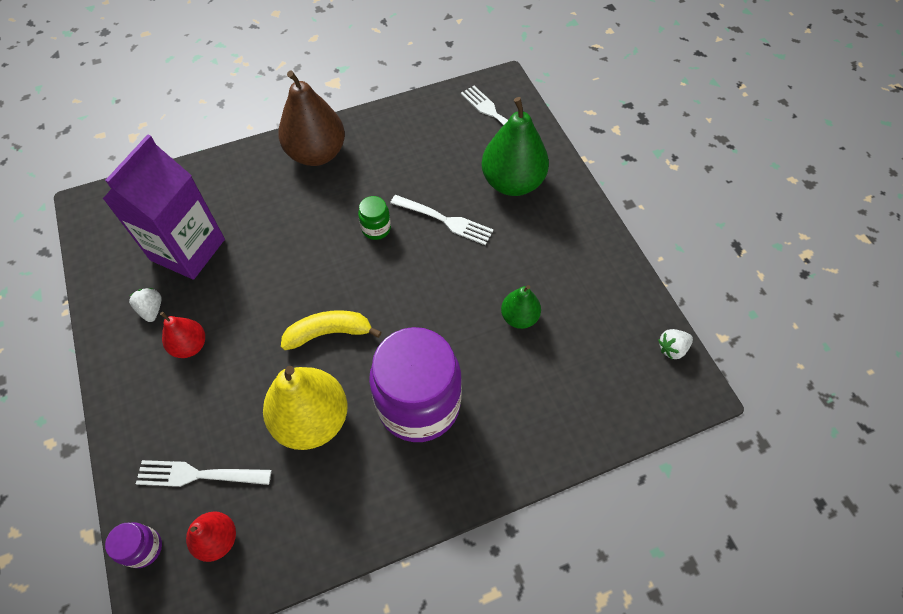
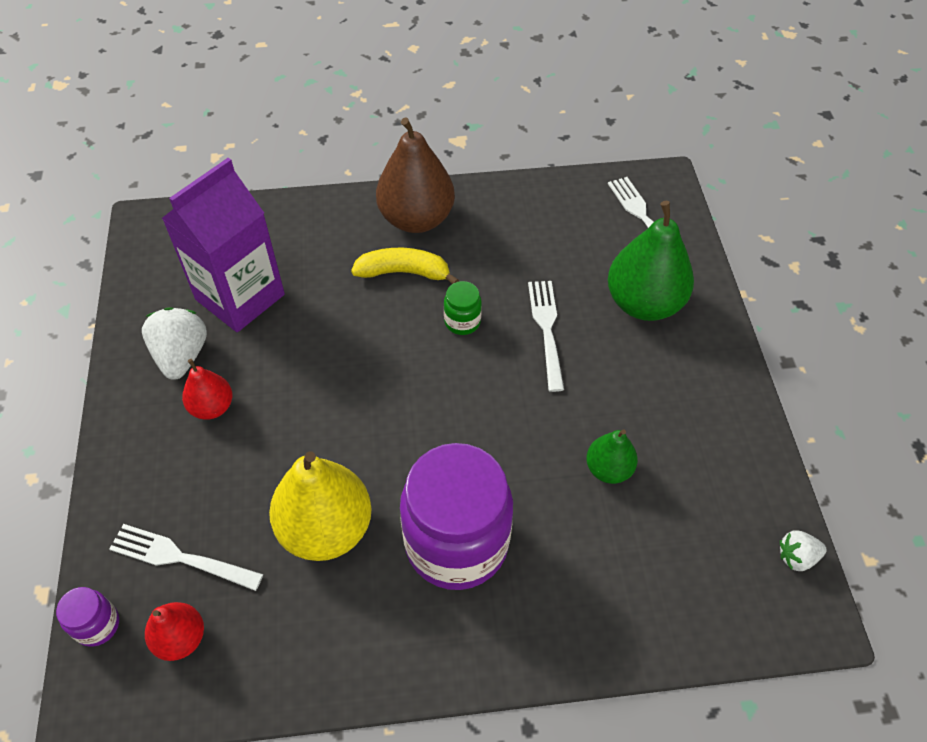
camera: 15 degrees right, 5 degrees down
(152, 310) = (181, 356): white strawberry -> white strawberry, size x1.76
(329, 333) = (373, 431): yellow banana -> yellow banana (404, 272)
(444, 220) = (547, 330): white fork -> white fork turned 135 degrees counterclockwise

